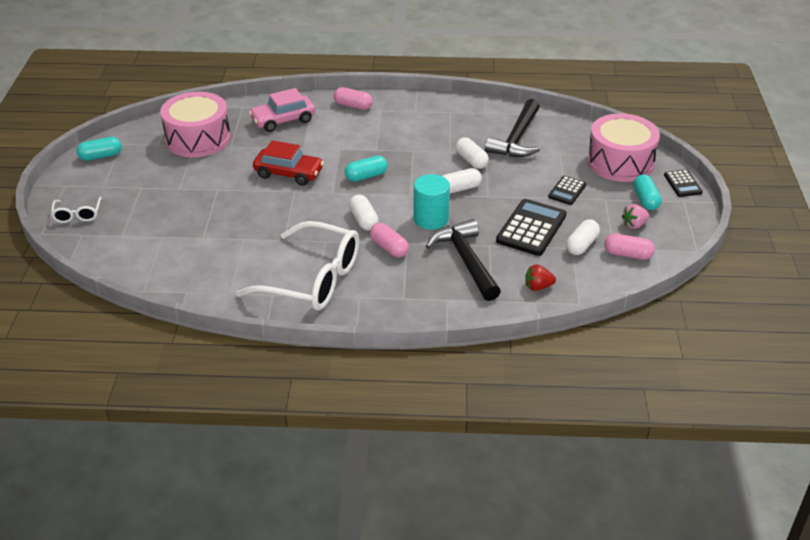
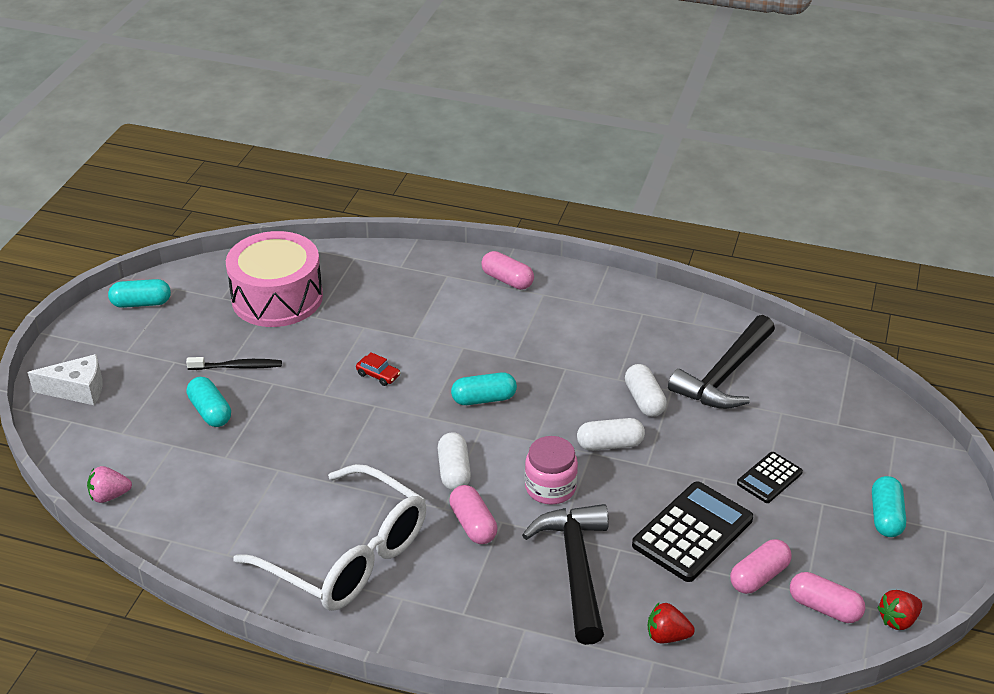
camera: 15 degrees right, 0 degrees up
(77, 215) = (77, 390): white glasses -> white cheese
(180, 213) = (210, 412): none -> turquoise capsule
(188, 183) = (237, 367): none -> black toothbrush
(283, 120) = (402, 287): pink car -> none
(289, 173) = (378, 375): red car -> red car, size x0.46
(431, 219) = (550, 487): turquoise cylinder -> pink jar
(582, 245) = (759, 576): white capsule -> pink capsule
(620, 162) = (869, 443): pink drum -> none
(634, 225) = (853, 557): pink strawberry -> pink strawberry (109, 496)
(673, 253) = (898, 620): none -> red strawberry
(682, 184) = (954, 499): black calculator -> none

